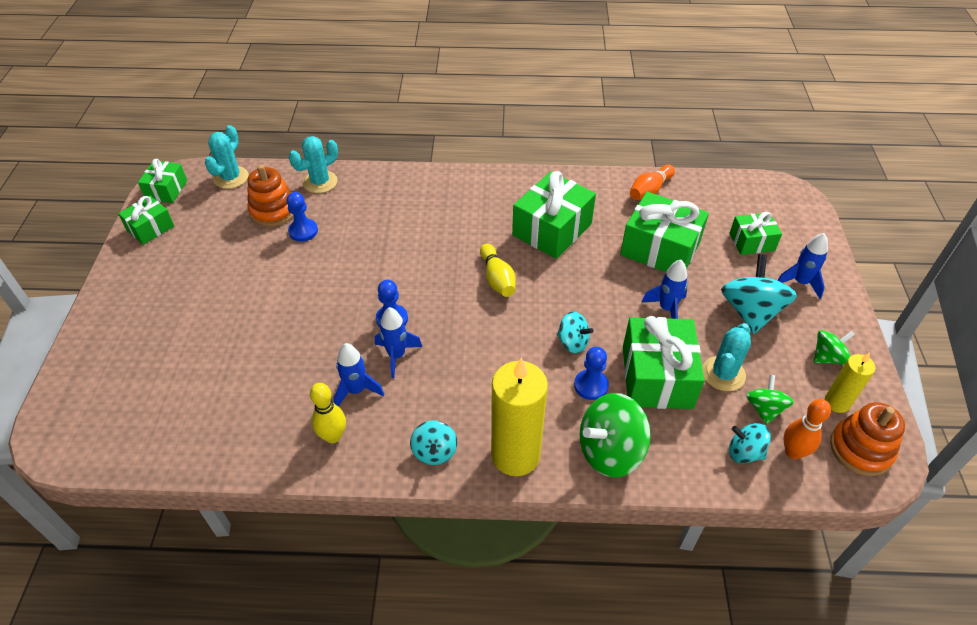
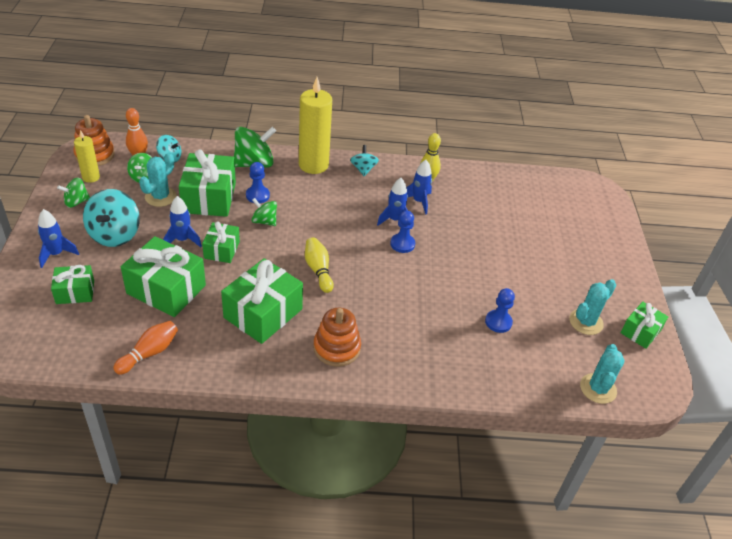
camera: 175 degrees right, 5 degrees down
(166, 190) = (654, 375): green gift -> green gift (221, 250)
(273, 211) = (535, 345): orange stacking toy -> orange stacking toy (336, 348)
(320, 182) = (502, 379): turquoise cactus -> turquoise cactus (586, 322)
(573, 342) = (264, 221): turquoise spinning top -> green spinning top

